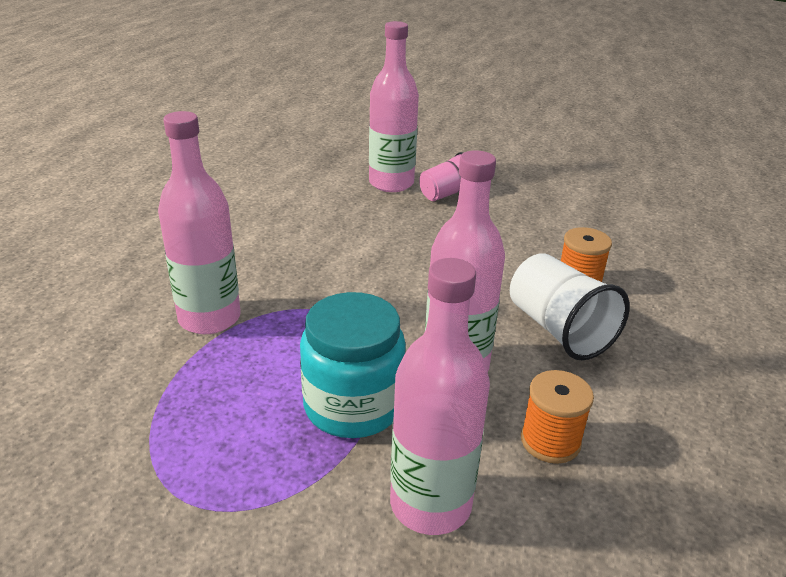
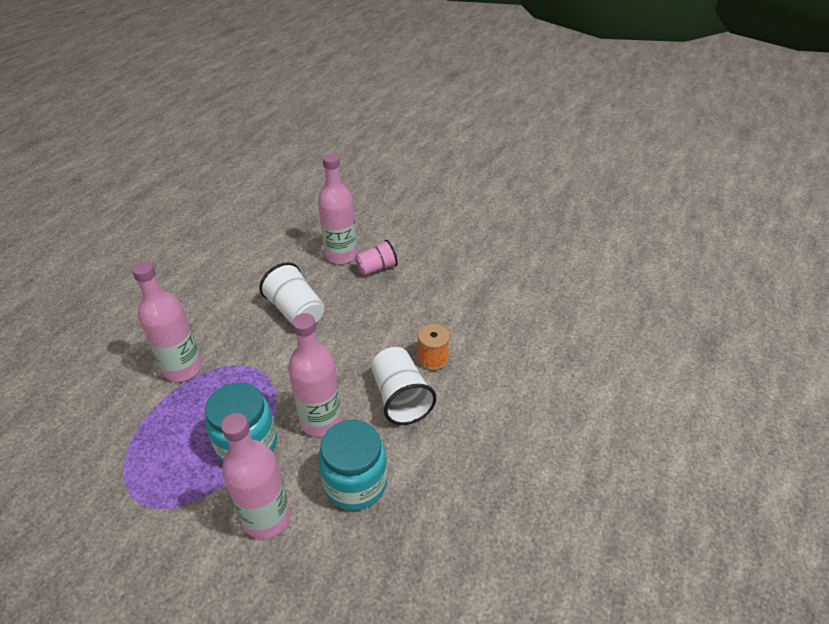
camera: 10 degrees right, 10 degrees up
(356, 243) = (296, 311): none -> white cup
(550, 441) = (355, 483): orange spool -> turquoise jar

